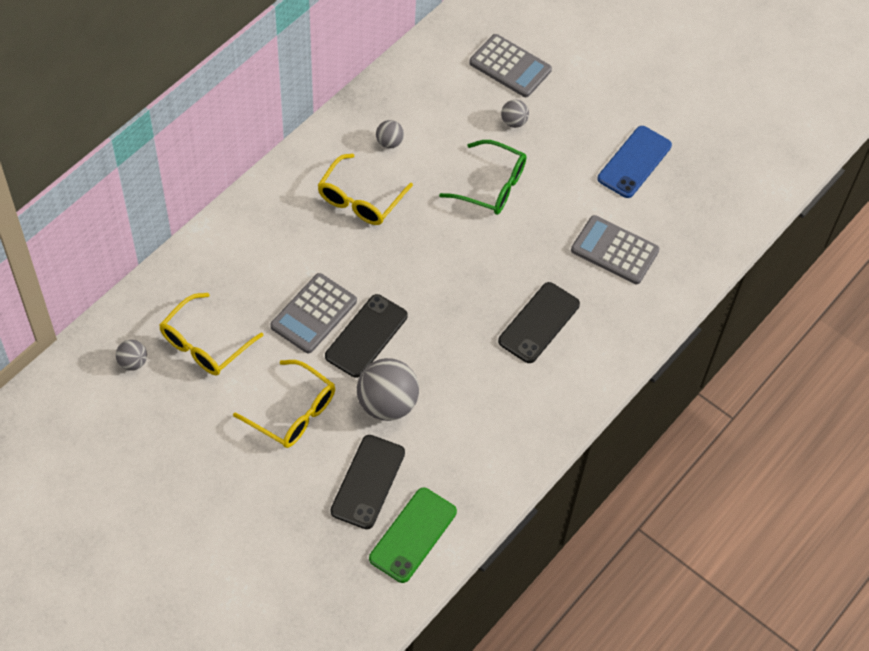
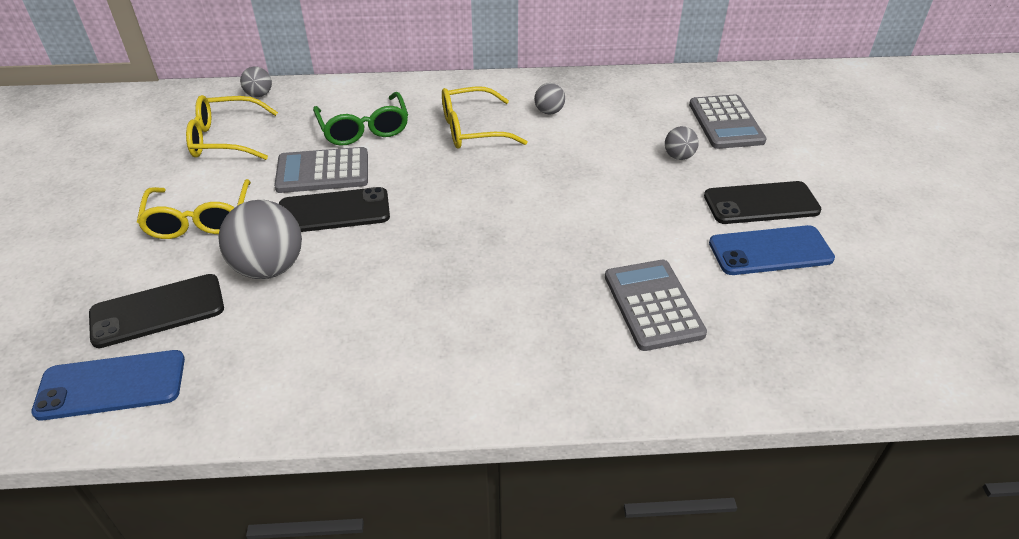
camera: 50 degrees right, 15 degrees down
(133, 362) = (169, 119): grey ball -> grey ball (259, 95)
(413, 535) = (111, 385): green phone -> blue phone
(491, 186) = (595, 184): green glasses -> green glasses (364, 128)
(539, 323) = (490, 308): black phone -> black phone (761, 203)

